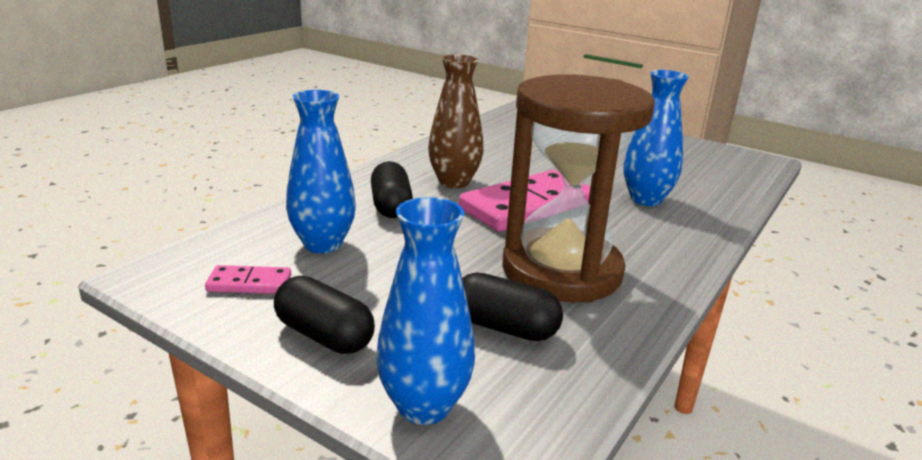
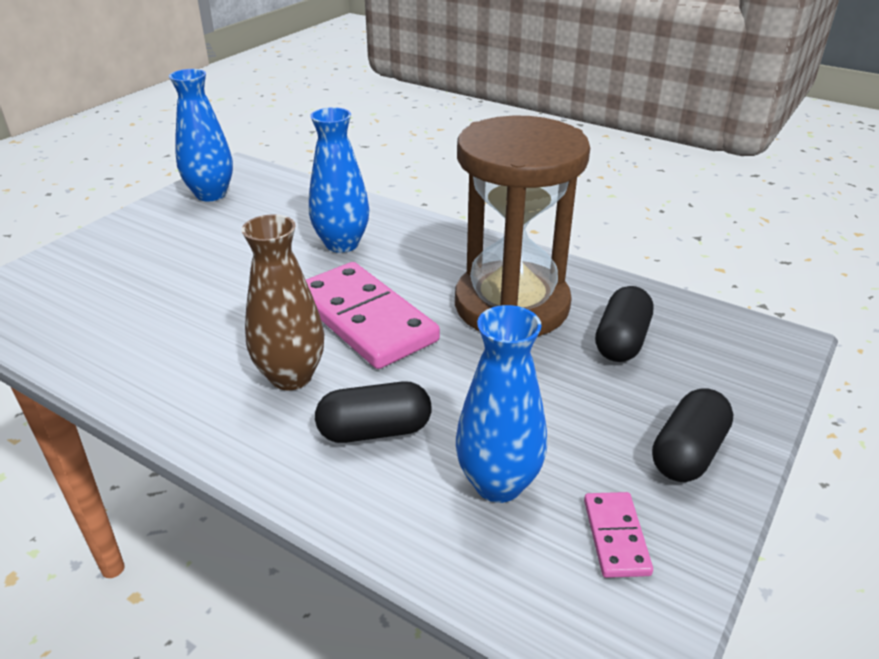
camera: 90 degrees left, 10 degrees up
(424, 406) = (748, 382): blue vase -> blue vase (211, 194)

